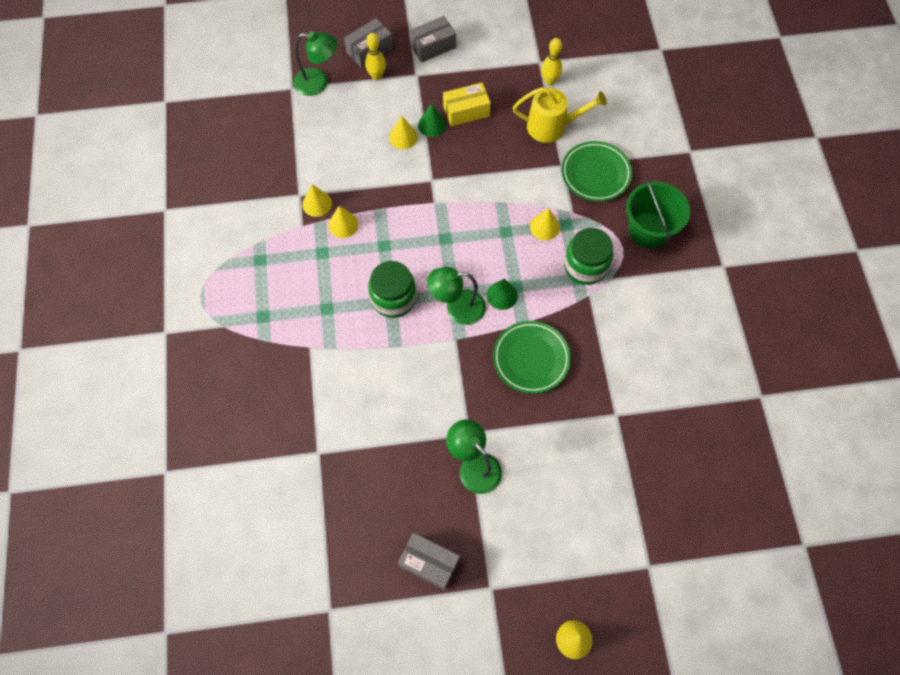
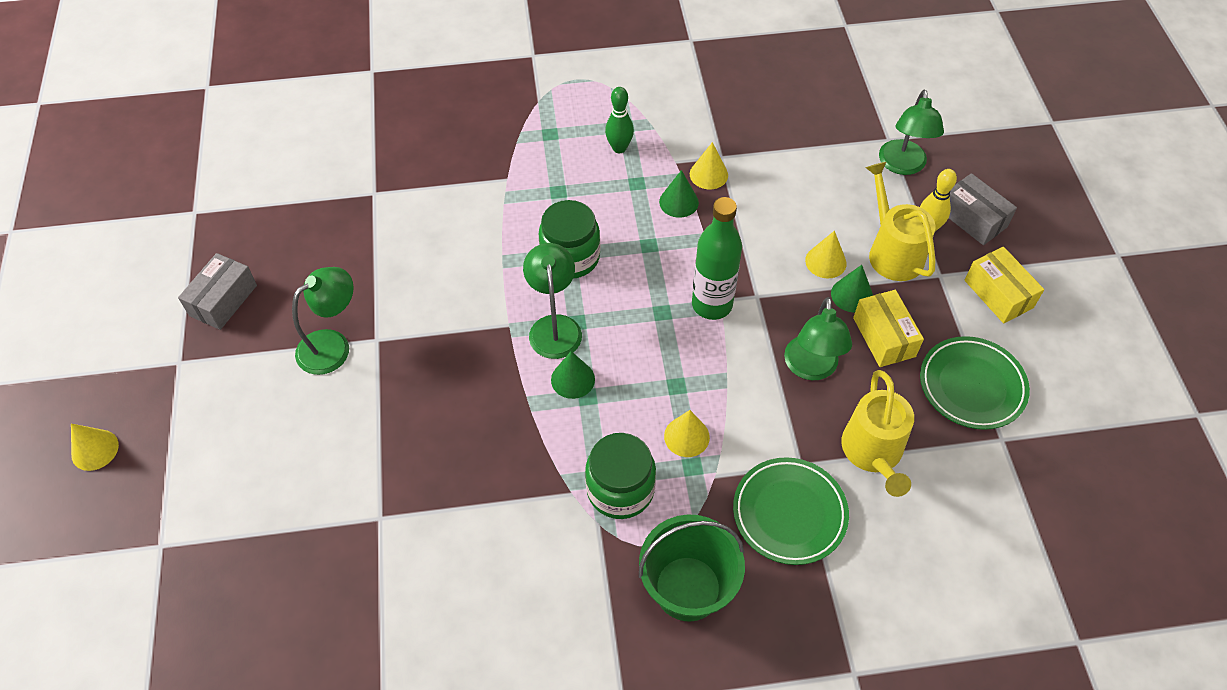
camera: 90 degrees right, 10 degrees down
(284, 264) = (619, 148): none -> green bowling pin
(343, 224) = (678, 202): yellow cone -> green cone
(396, 98) = (892, 252): none -> yellow watering can
(433, 46) = (998, 294): grey box -> yellow box
(439, 207) = (712, 304): none -> green bottle
(491, 153) = (811, 368): none -> green lamp
(531, 359) = (474, 412): green plate -> green plate (972, 386)
(549, 81) = (965, 453): yellow bowling pin -> none

